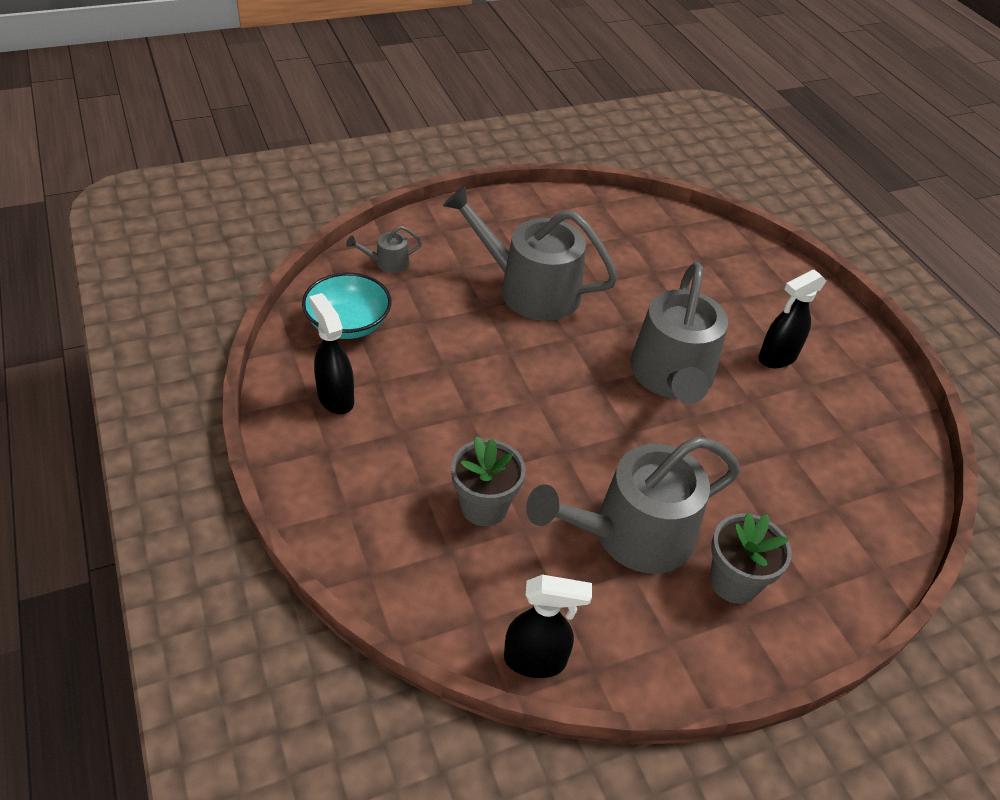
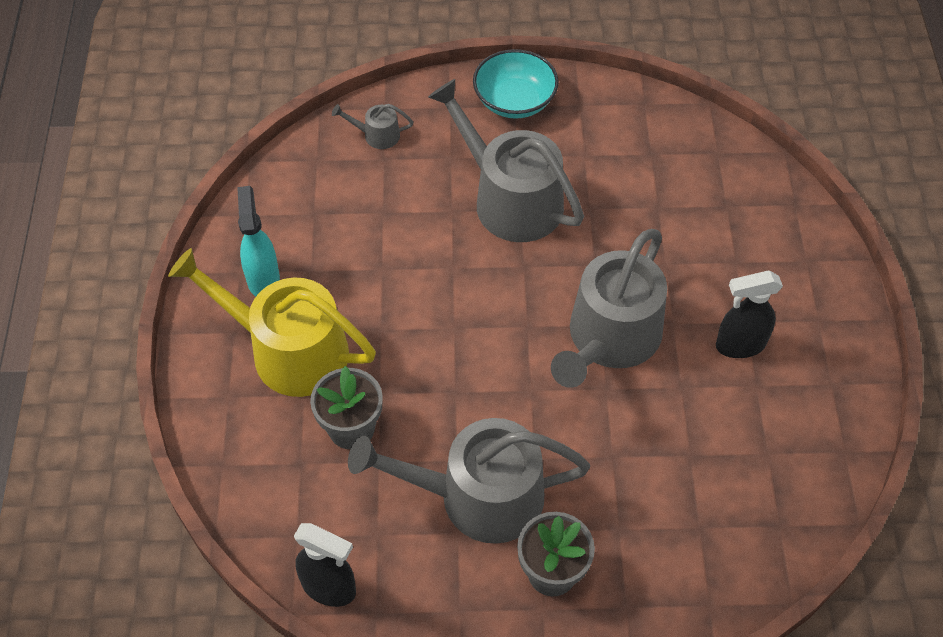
camera: 25 degrees right, 10 degrees up
(335, 398) = (263, 279): black spray bottle -> turquoise spray bottle
(348, 324) = (308, 199): turquoise bowl -> turquoise bowl (514, 101)
(389, 453) = (288, 350): none -> yellow watering can

